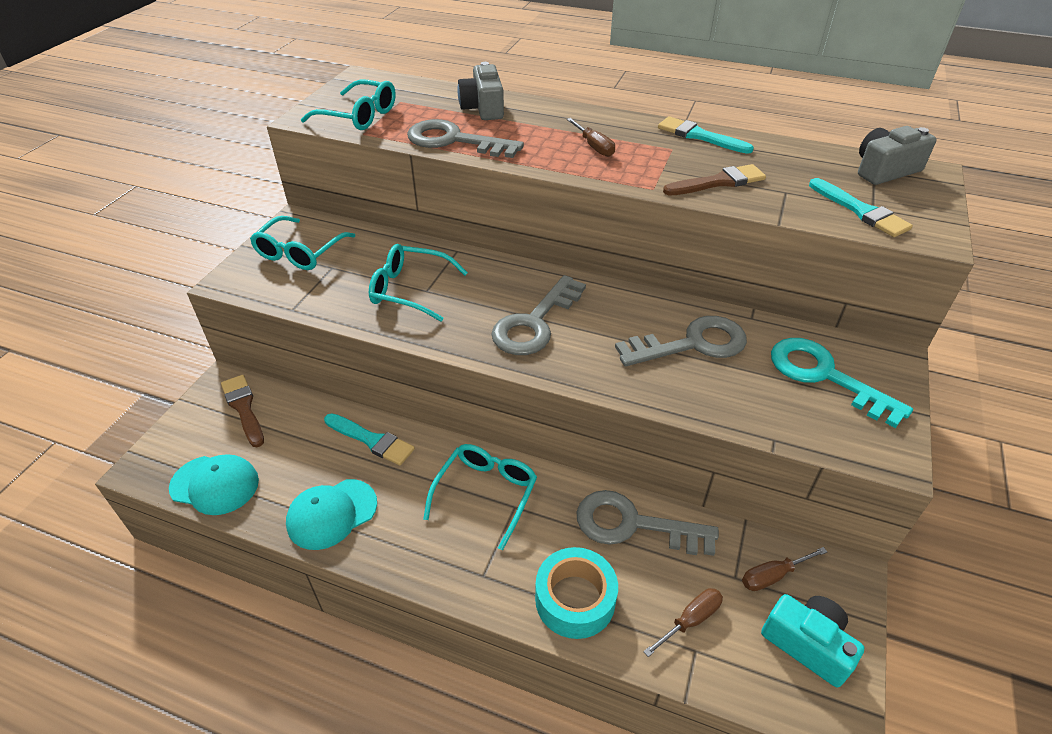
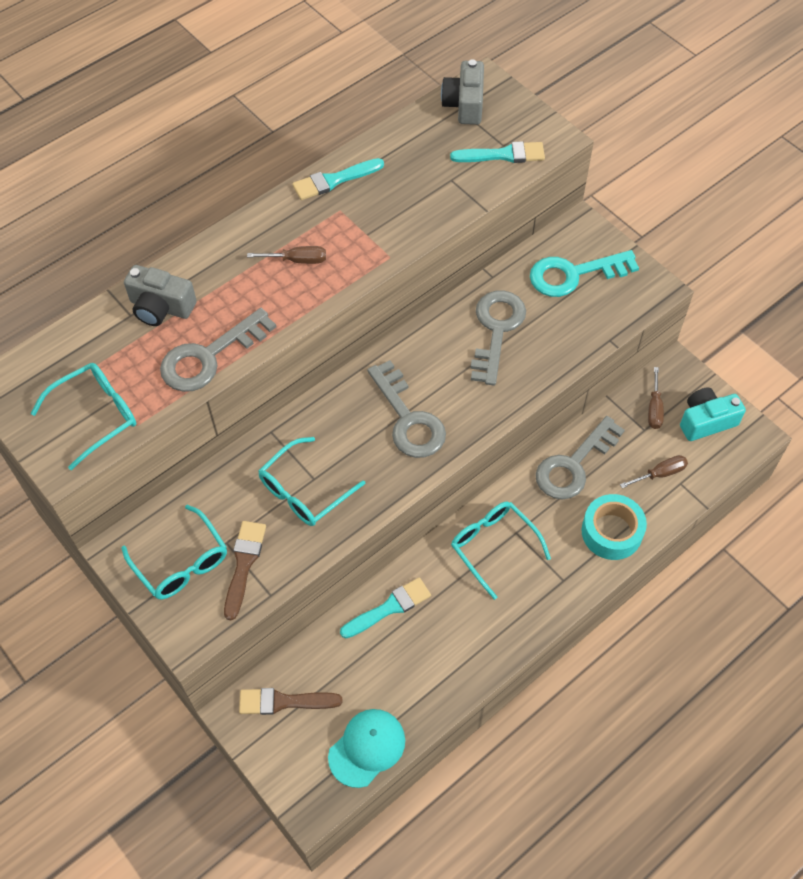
camera: 60 degrees left, 15 degrees up
(331, 514) = (451, 664): turquoise cap -> none
(690, 620) = (660, 474): brown screwdriver -> brown screwdriver turned 75 degrees clockwise
(718, 182) = (410, 211): brown brush -> brown brush (244, 564)

